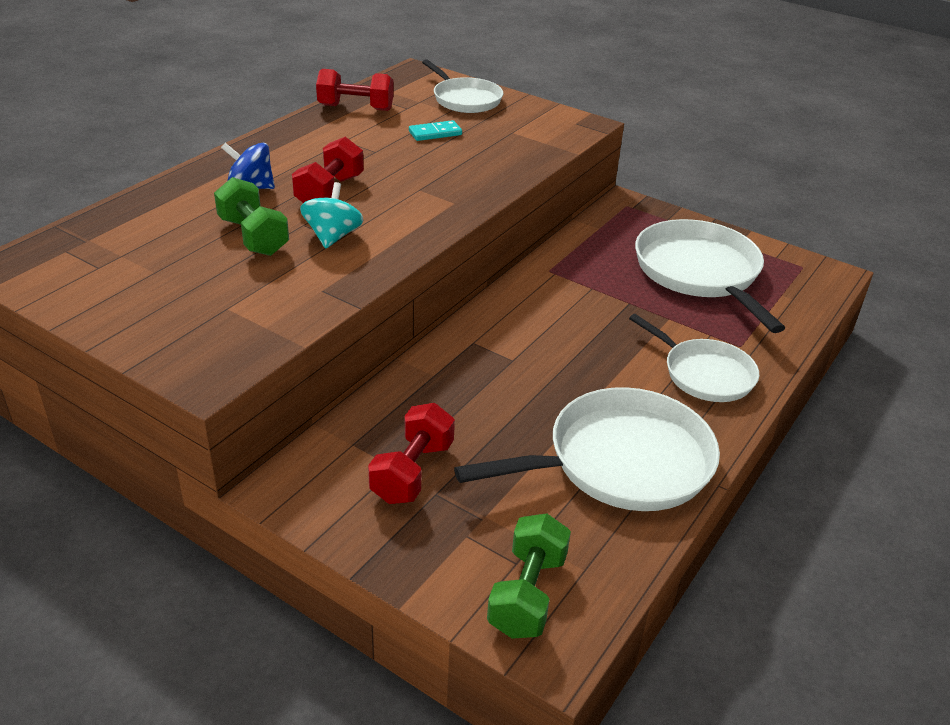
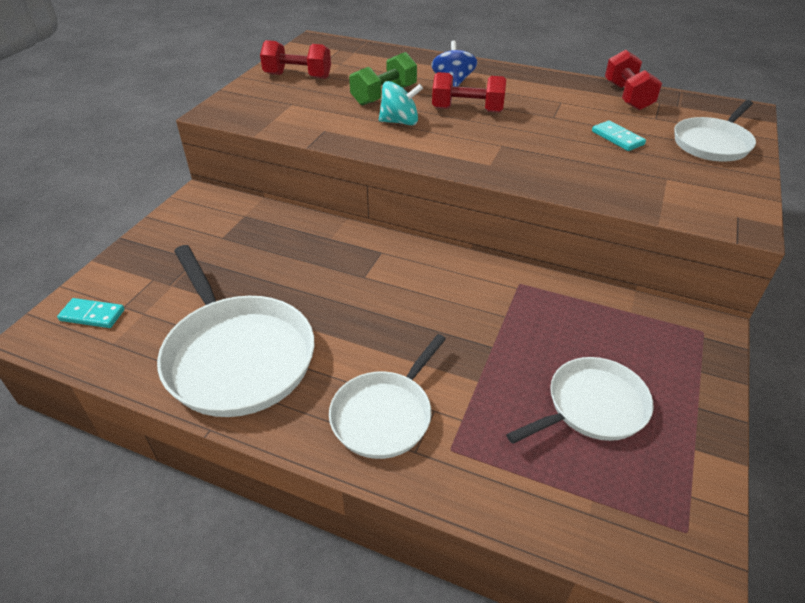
camera: 80 degrees right, 5 degrees up
(412, 472) = (217, 245): red dumbbell -> red dumbbell (298, 76)
(527, 594) = (92, 315): green dumbbell -> turquoise domino
(699, 272) = (592, 406): white pan -> white pan, size x0.62

